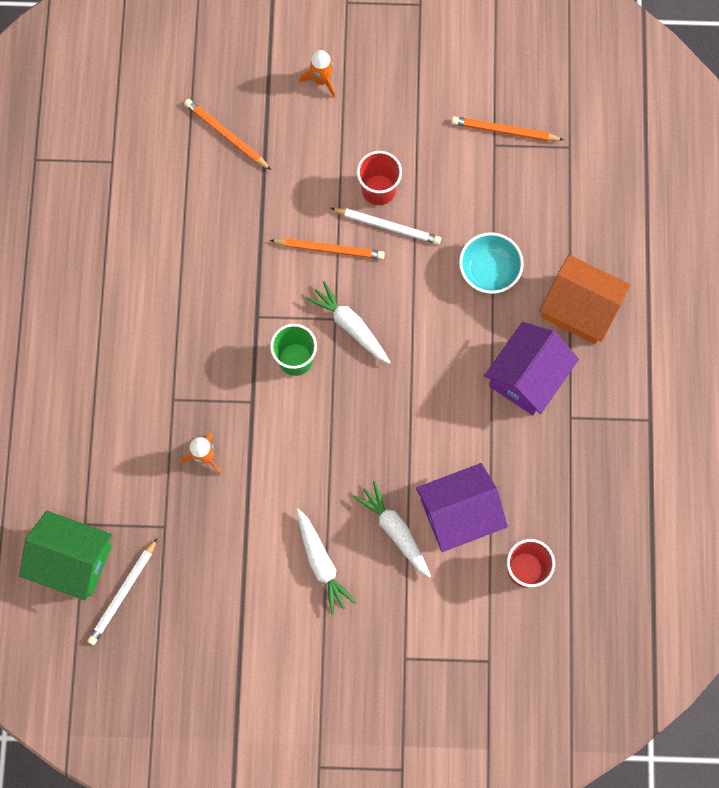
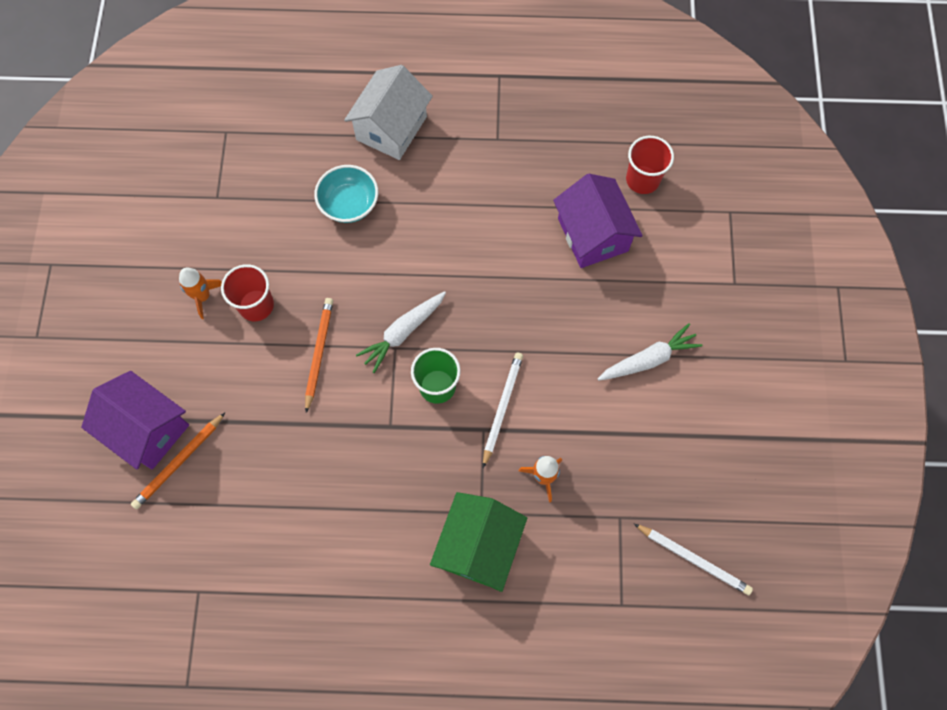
camera: 90 degrees left, 5 degrees down
(73, 560) = (661, 616): green house -> green house (478, 546)
(322, 80) = (125, 362): orange rocket -> orange rocket (203, 296)
(387, 226) = (297, 297): white pencil -> white pencil (502, 408)
(395, 531) = (612, 291): white carrot -> none
(504, 131) = (203, 187): orange pencil -> none
(527, 377) = (458, 173): purple house -> purple house (147, 429)
(579, 309) = (391, 128): orange house -> white house

